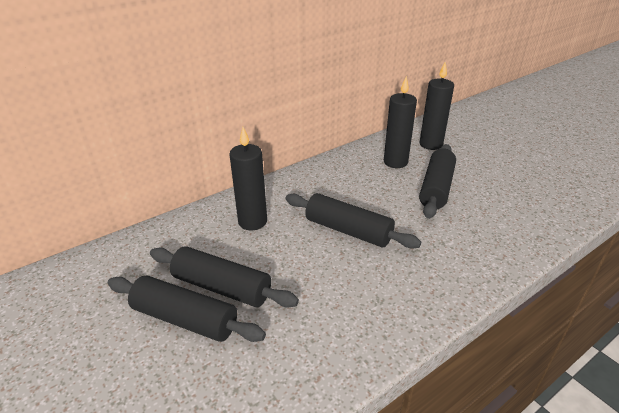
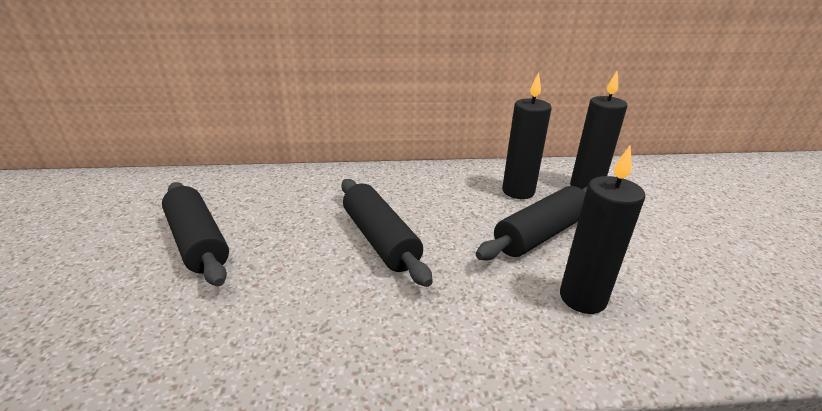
camera: 30 degrees right, 5 degrees down
(185, 319) = (134, 255): black rolling pin -> none
(252, 221) = (299, 196): black candle -> black candle (582, 298)

